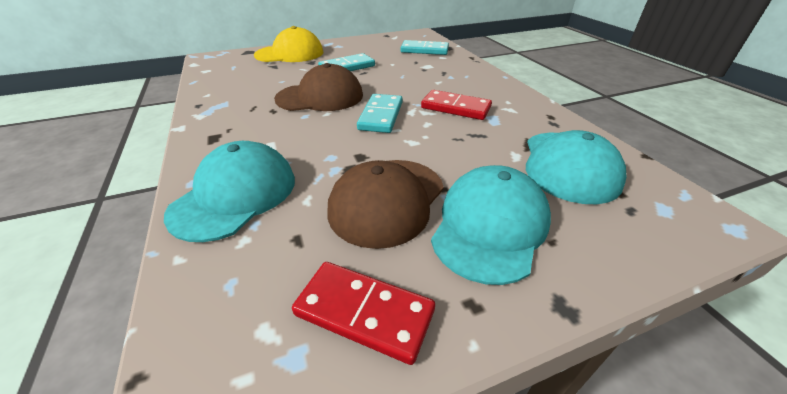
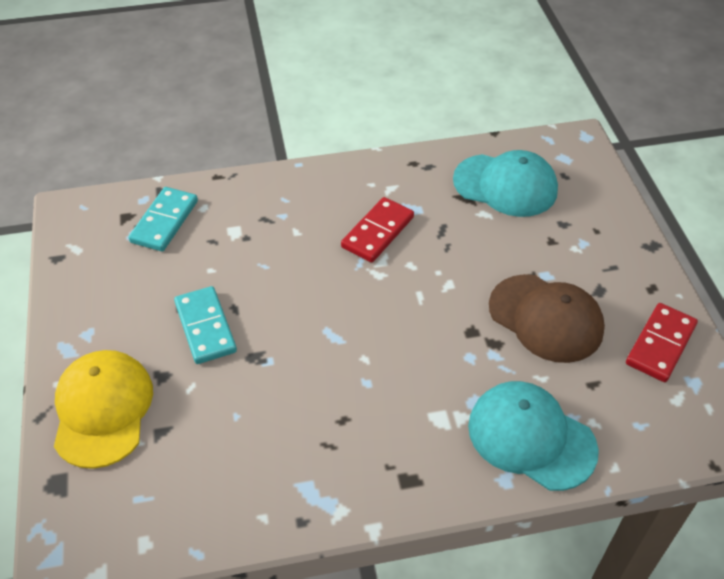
camera: 80 degrees left, 10 degrees up
(320, 97) = (313, 364): brown cap -> none
(381, 116) = (384, 304): turquoise domino -> none
(490, 226) = (580, 259): turquoise cap -> none

